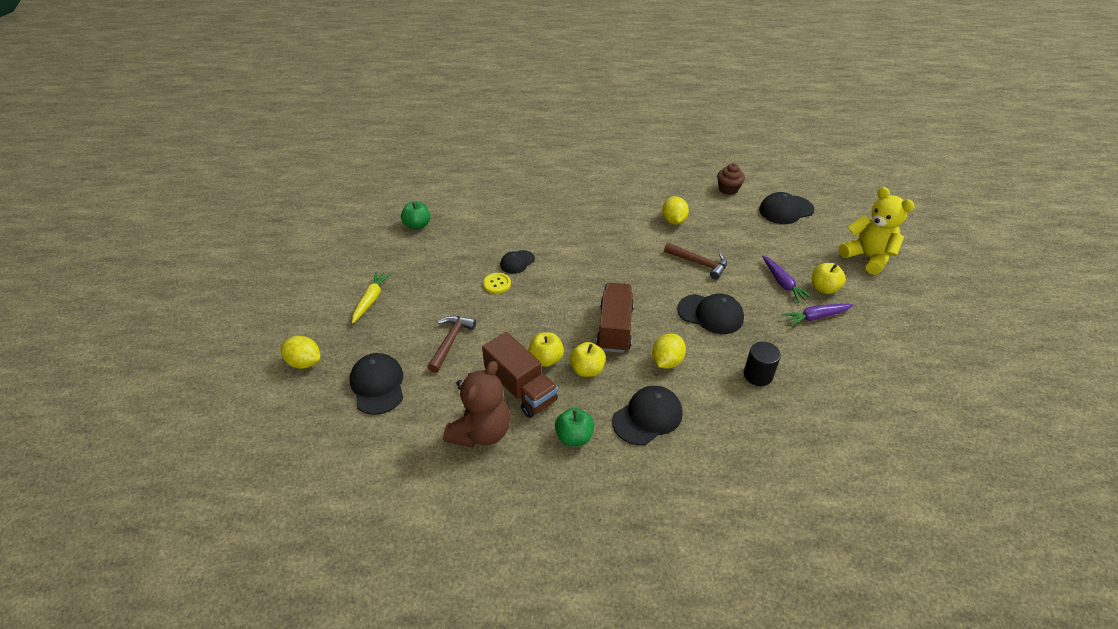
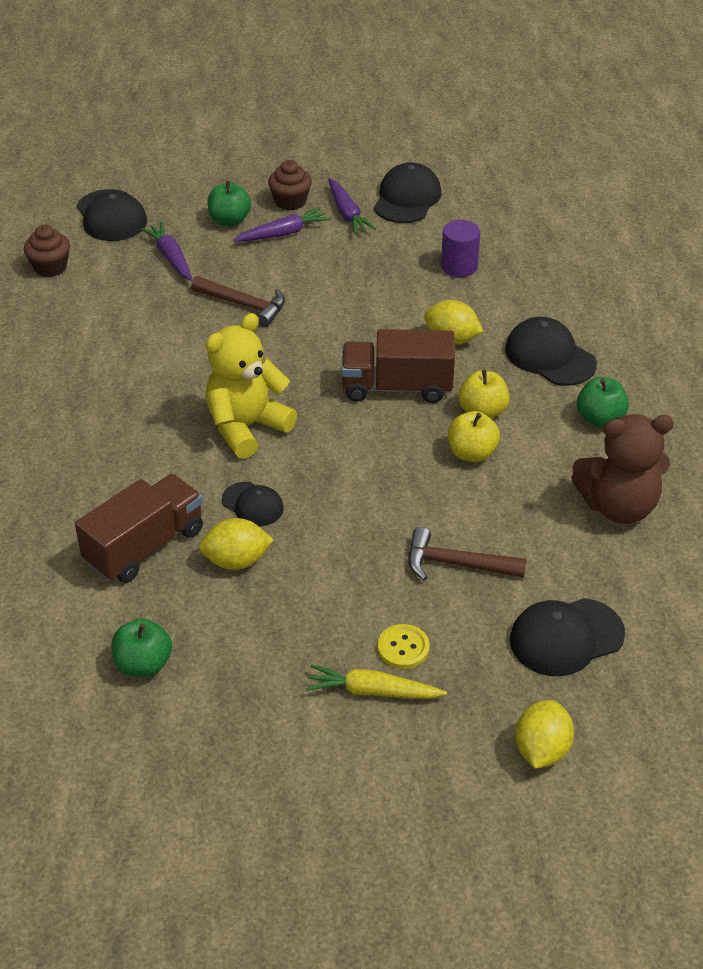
camera: 95 degrees left, 0 degrees up
(481, 432) = (618, 506): brown teddy bear -> brown teddy bear turned 150 degrees clockwise
(497, 284) = (312, 524): yellow button -> yellow button (403, 648)
(520, 389) = (533, 474): brown truck -> brown truck (145, 546)
(673, 221) = (136, 327): yellow lemon -> yellow lemon (237, 561)
(699, 263) = (244, 305): brown hammer -> brown hammer turned 90 degrees clockwise
(710, 314) = (354, 298): black cap -> black cap (407, 199)
(745, 233) = (171, 257): none -> purple carrot
(758, 375) = (459, 266): black cylinder -> purple cylinder
(793, 259) = (229, 220): none -> green apple
(824, 288) = (290, 201): yellow apple -> brown cupcake
(867, 257) = (223, 160): yellow teddy bear -> yellow teddy bear (246, 427)

